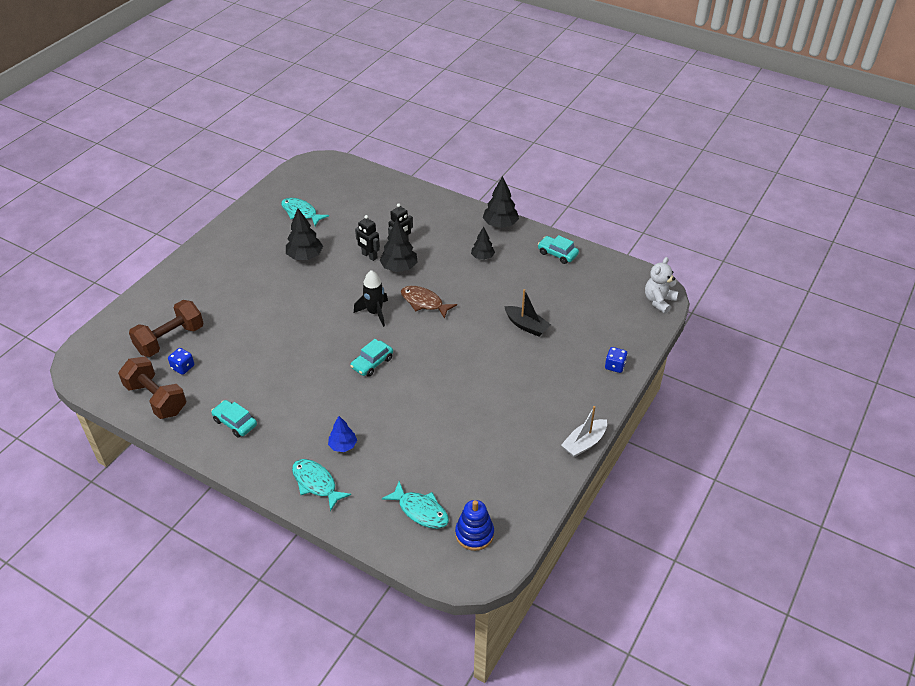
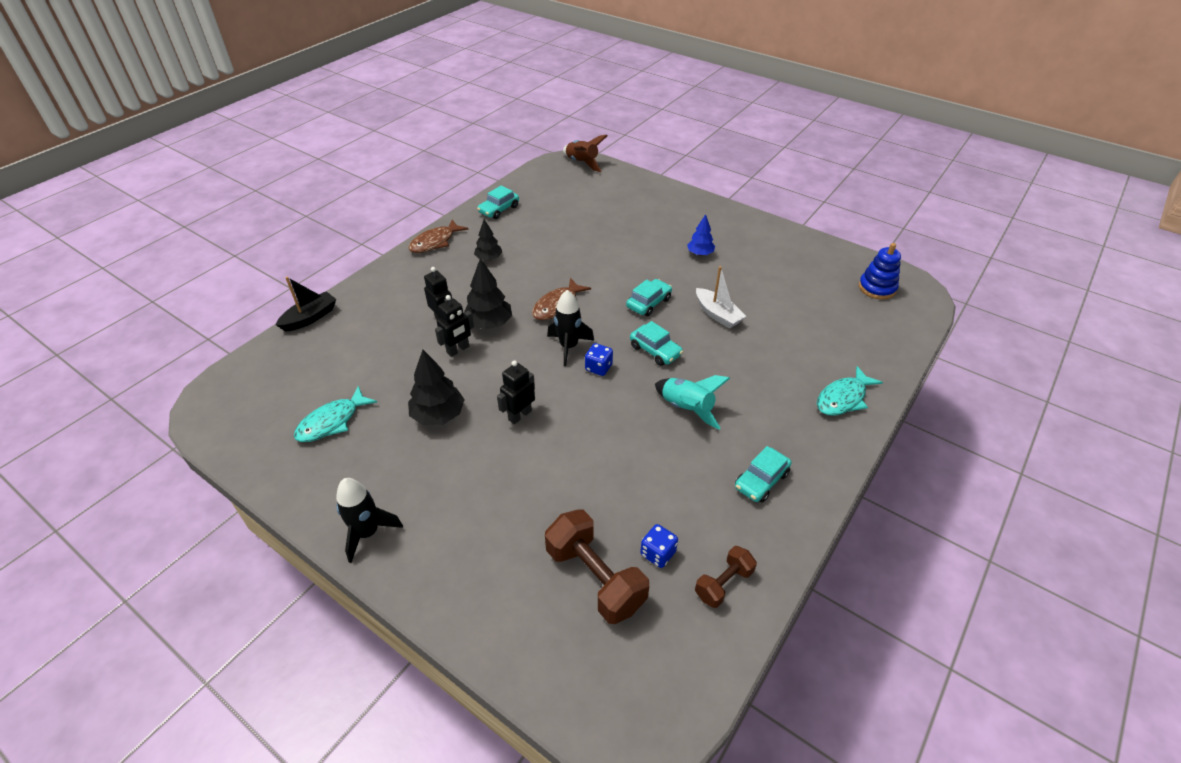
camera: 85 degrees left, 0 degrees up
(156, 399) = (723, 584): brown dumbbell -> brown dumbbell, size x0.57
(215, 243) = (367, 533): none -> black rocket
(303, 294) = (519, 415): none -> black robot
(307, 382) = (687, 408): none -> turquoise rocket
(343, 446) = (785, 376): blue tree -> blue tree (700, 253)
(420, 510) = (859, 320): turquoise fish -> none
(433, 357) = (648, 303): none -> turquoise car
(500, 224) = (435, 242): black tree -> brown fish
(526, 326) = (605, 238): black boat -> black boat (310, 318)
(584, 443) = (759, 219): white boat -> white boat (717, 314)
(615, 366) = (664, 194): blue dice -> blue dice (598, 368)
(659, 301) = (582, 163): white teddy bear -> brown rocket

